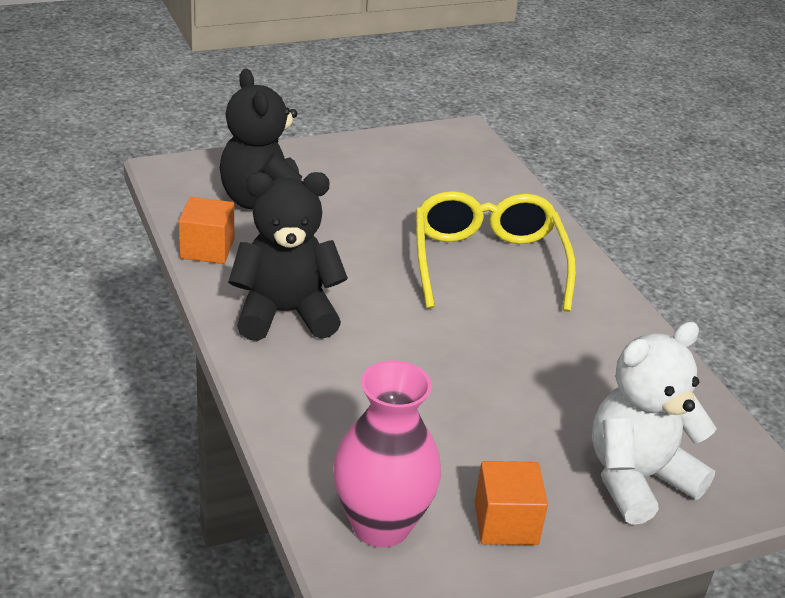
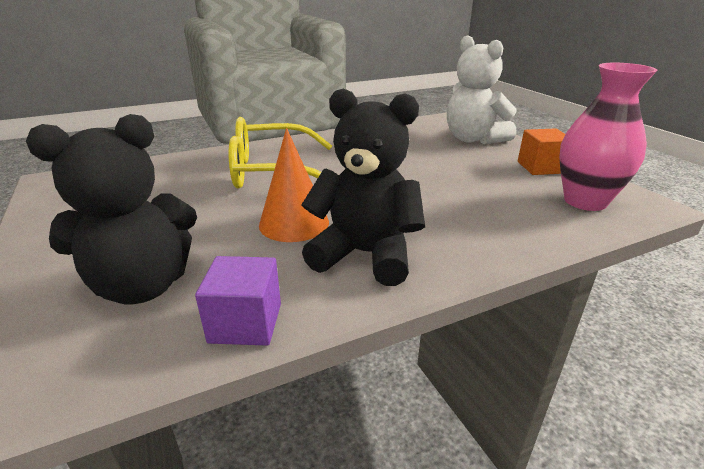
camera: 90 degrees left, 5 degrees down
(207, 249) = (245, 323): orange cube -> purple cube
(285, 313) = (365, 254): black teddy bear -> black teddy bear turned 120 degrees clockwise
(353, 274) = (294, 223): none -> orange cone

